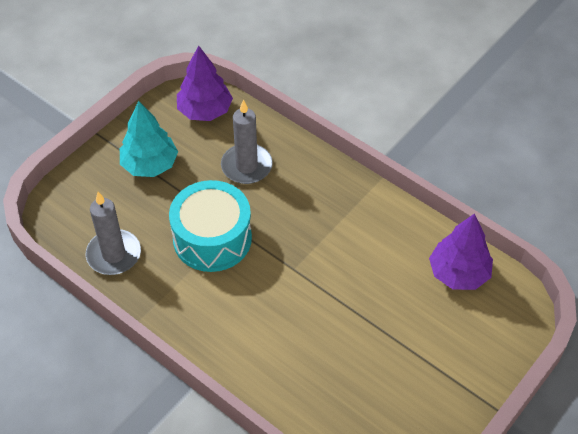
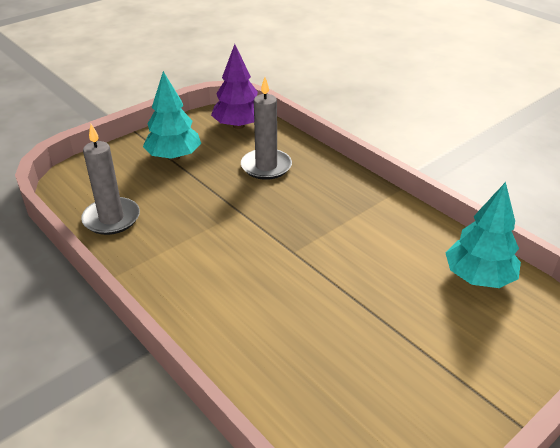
camera: 10 degrees right, 15 degrees down
(212, 238) = (215, 217): turquoise drum -> none
(458, 273) = (478, 277): purple tree -> turquoise tree

